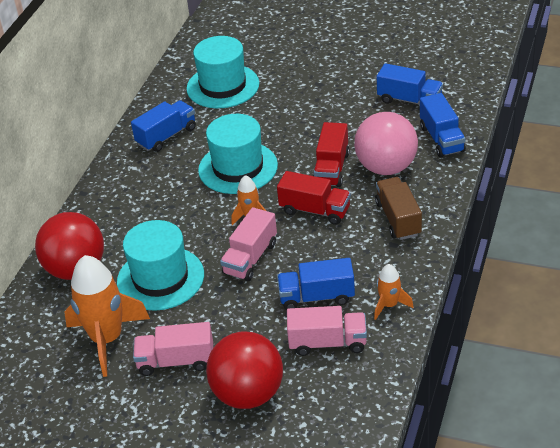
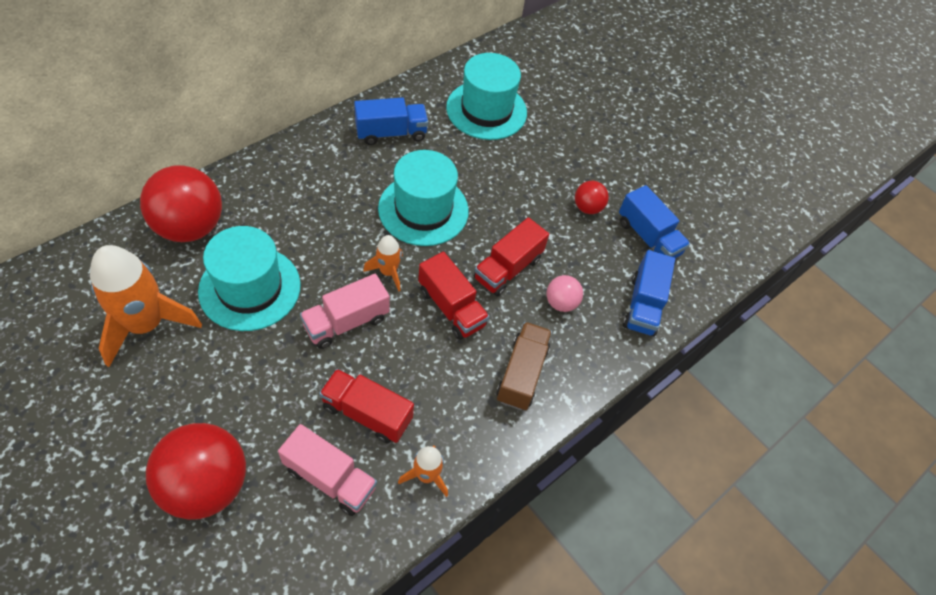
camera: 20 degrees right, 15 degrees up
(176, 361) = (179, 395): pink truck -> none
(316, 297) = (367, 413): blue truck -> red truck
(352, 105) = (587, 208): none -> red ball
(386, 167) = (561, 303): pink ball -> pink ball, size x0.49

